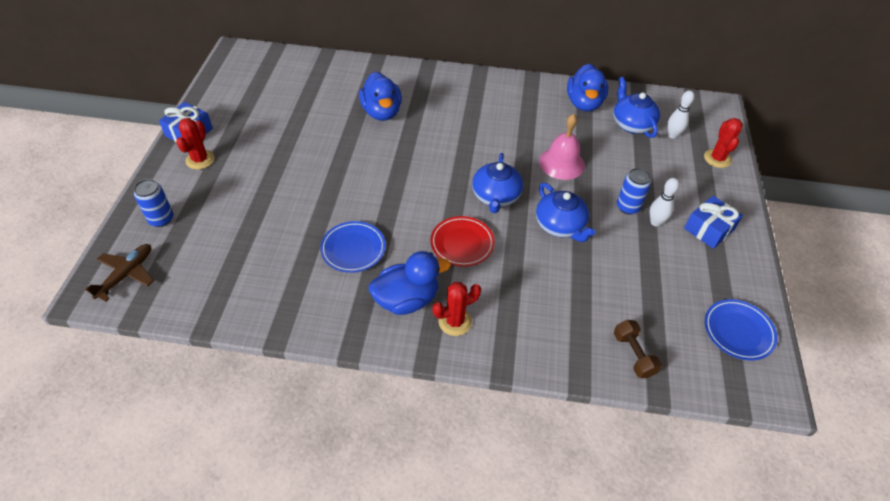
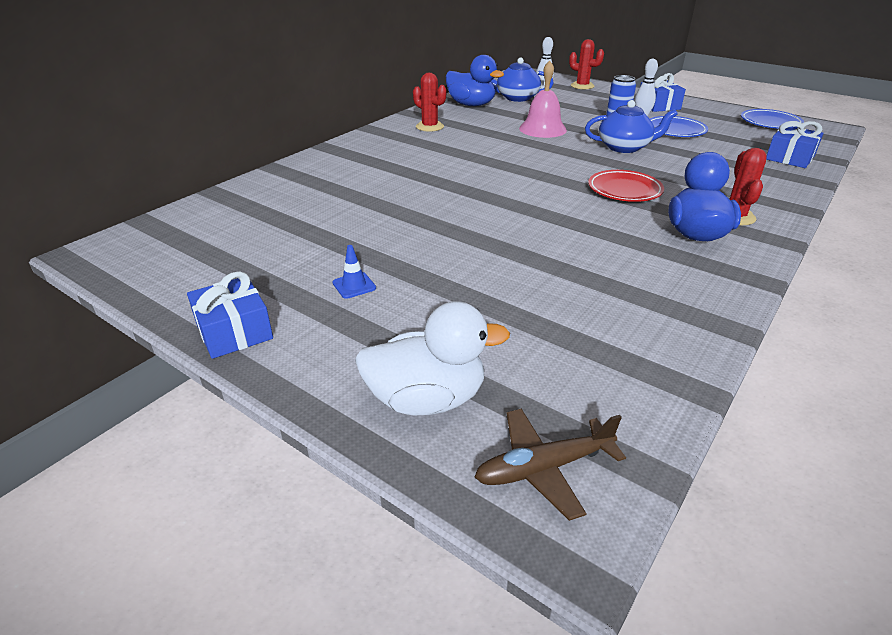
camera: 60 degrees left, 15 degrees down
(126, 275) = (544, 468): brown plane -> brown plane turned 75 degrees counterclockwise
(161, 219) = (427, 399): blue can -> white duck
(200, 160) = (317, 332): red cactus -> red cactus (429, 127)
(249, 155) = (354, 285): none -> blue traffic cone
(353, 249) = (599, 247): blue plate -> blue plate (675, 130)
(382, 112) = (375, 184): blue duck -> none
(496, 197) = (567, 162): blue teapot -> none
(633, 355) = (790, 157): brown dumbbell -> blue gift

